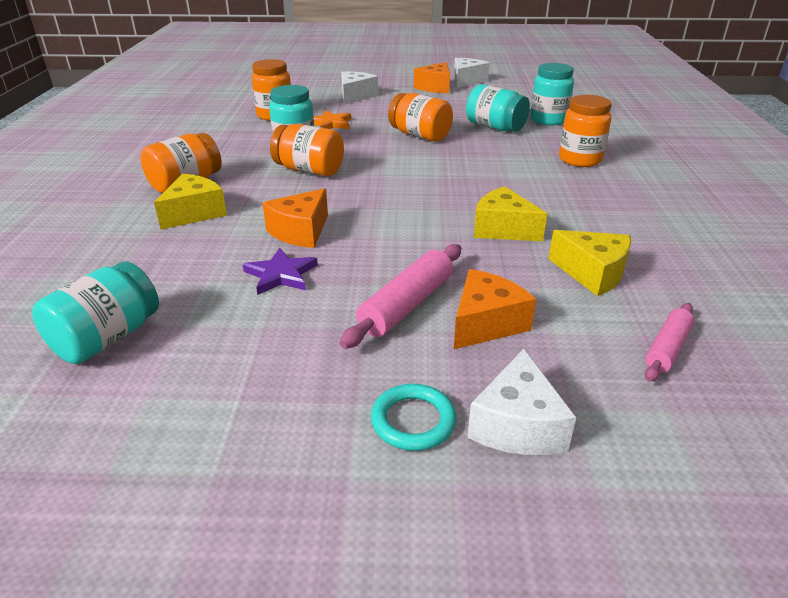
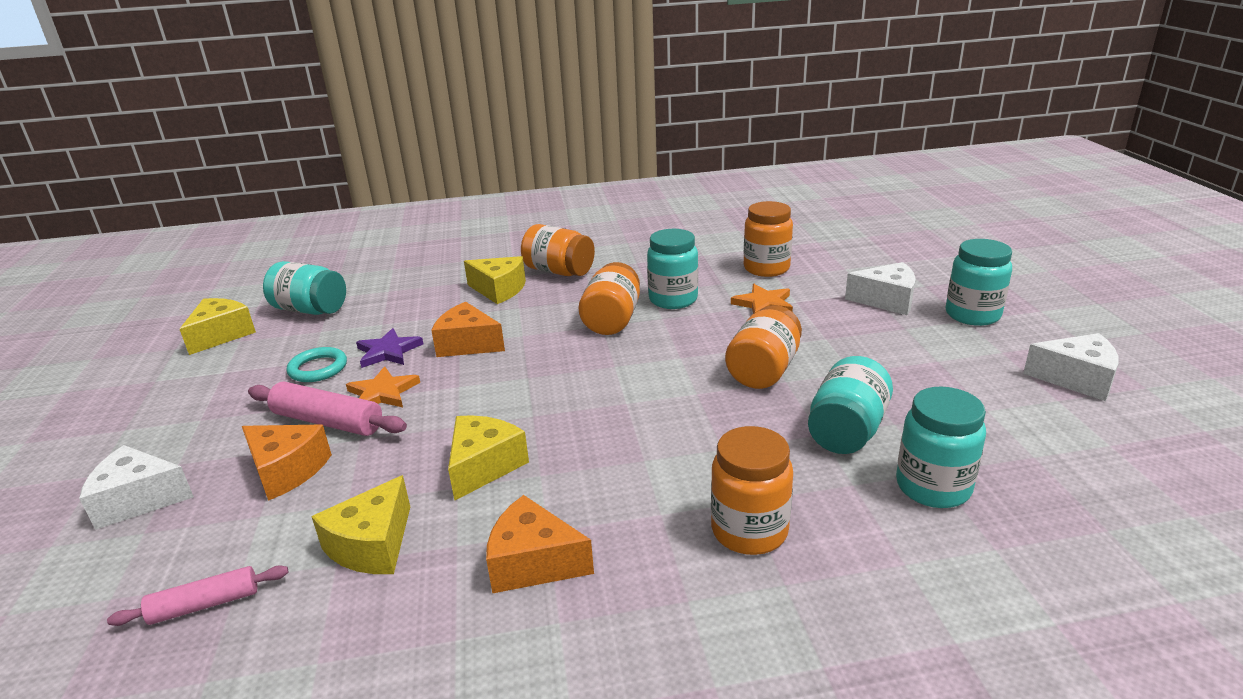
camera: 80 degrees right, 5 degrees down
(108, 421) = (221, 335): none -> yellow cheese
(367, 275) = (382, 393): none -> orange star
(390, 84) = (972, 315): none -> turquoise jar
(413, 421) = (168, 447): turquoise ring -> turquoise ring (318, 368)
(435, 87) = (1000, 354): orange cheese -> orange cheese (533, 563)
(667, 349) = (205, 605): pink rolling pin -> pink rolling pin turned 45 degrees counterclockwise

